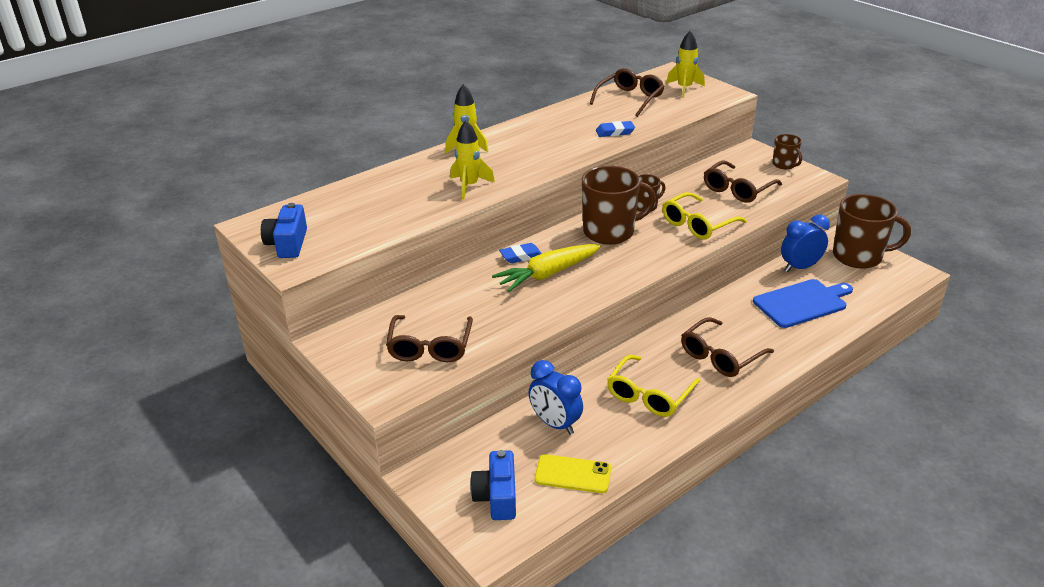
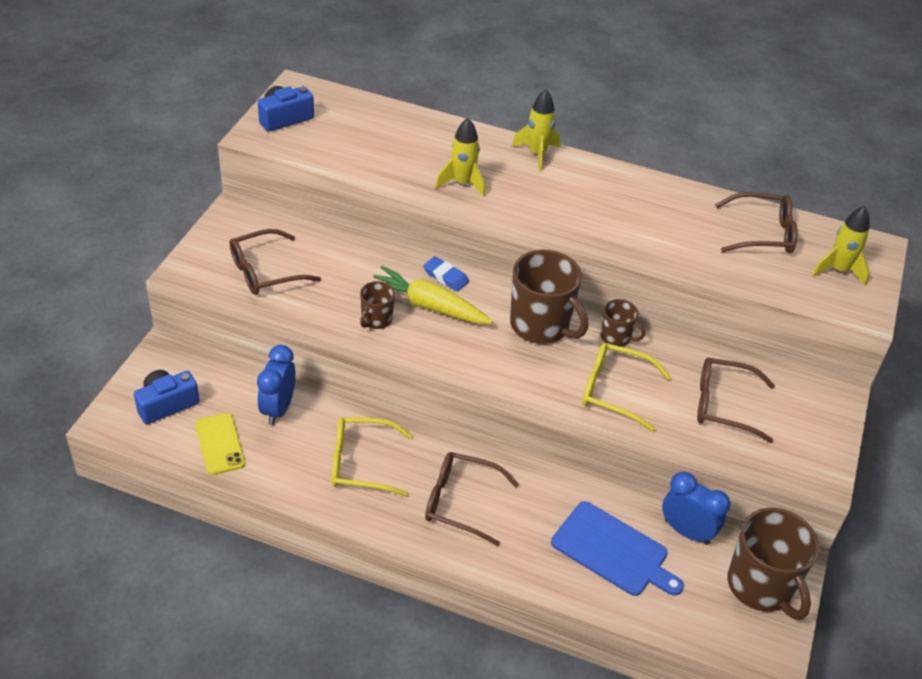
camera: 55 degrees right, 10 degrees up
(615, 132) = (668, 246): blue eraser -> none
(784, 165) = (827, 434): brown mug -> brown mug (376, 320)

